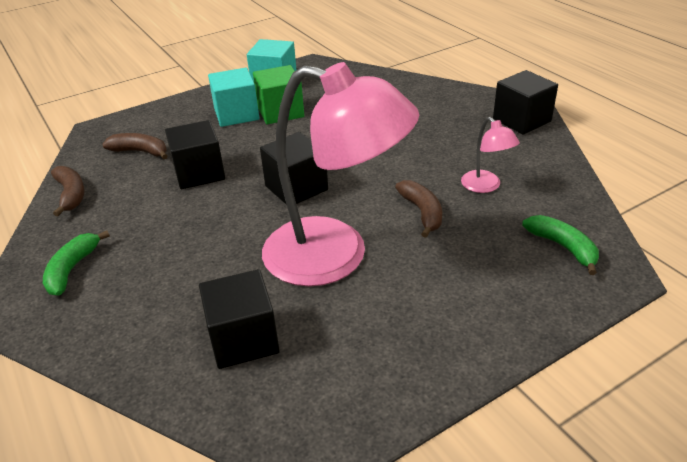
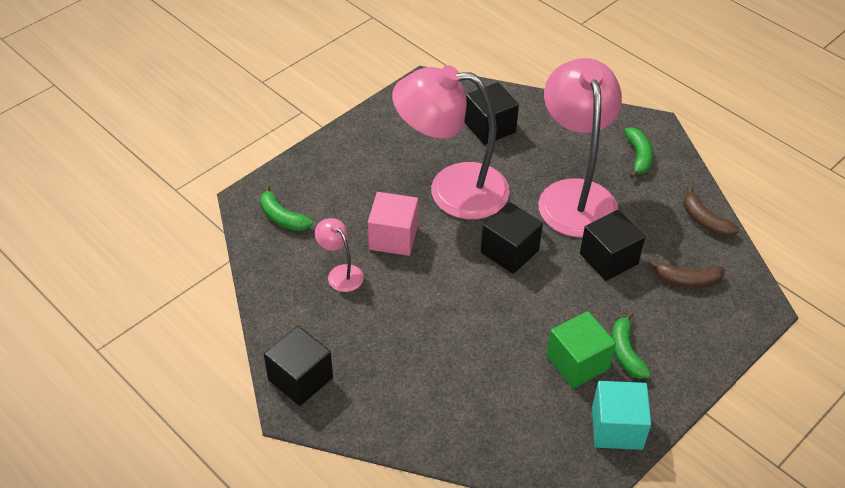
camera: 165 degrees right, 10 degrees up
(188, 234) = (574, 195): none -> pink lamp
(236, 114) = (626, 352): turquoise cube -> green banana
(422, 212) = (393, 237): brown banana -> pink cube

